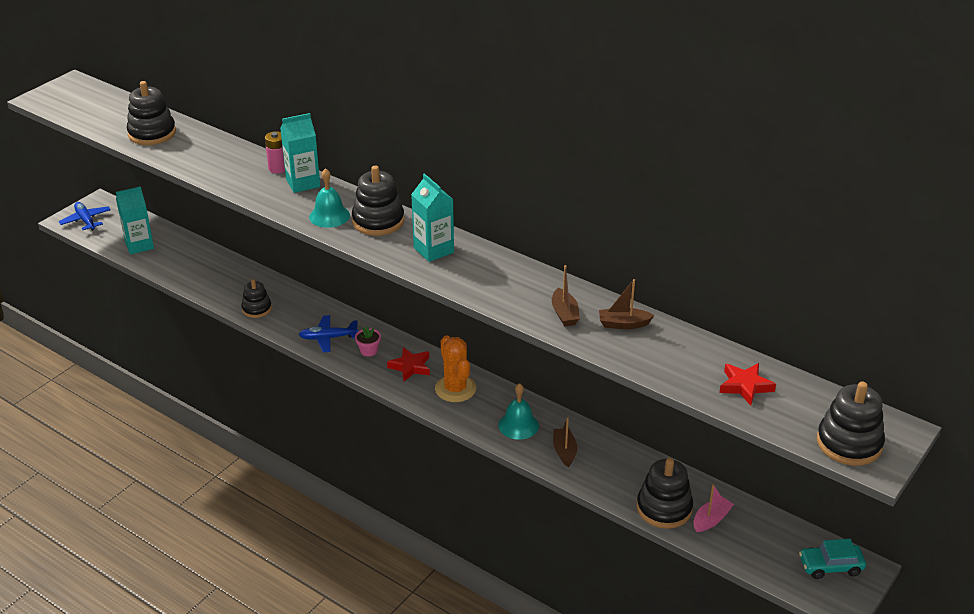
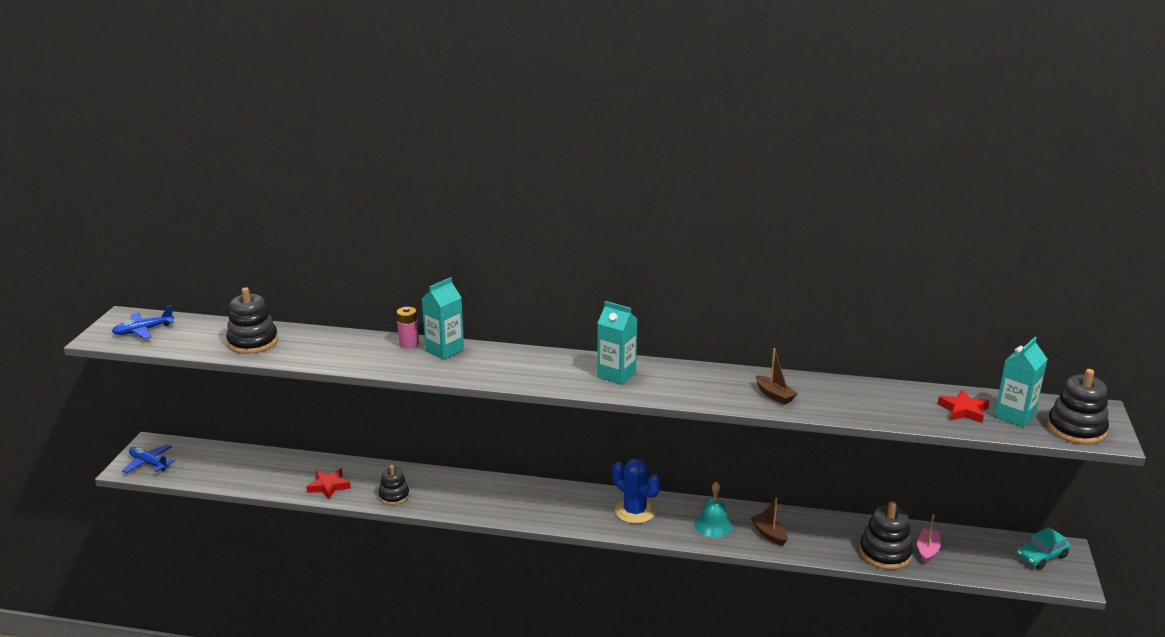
camera: 25 degrees left, 10 degrees down
(139, 245) = (226, 471): turquoise carton -> turquoise carton (1014, 416)
(328, 338) = (484, 502): blue plane -> blue plane (143, 330)
(329, 216) = (496, 370): turquoise bell -> none
(369, 351) = (531, 502): pink flower pot -> none
(378, 221) = (544, 364): black stacking toy -> none
(410, 367) = (580, 505): red star -> red star (329, 486)
(455, 389) = (635, 511): orange cactus -> blue cactus
(623, 324) = (828, 391): brown boat -> none

